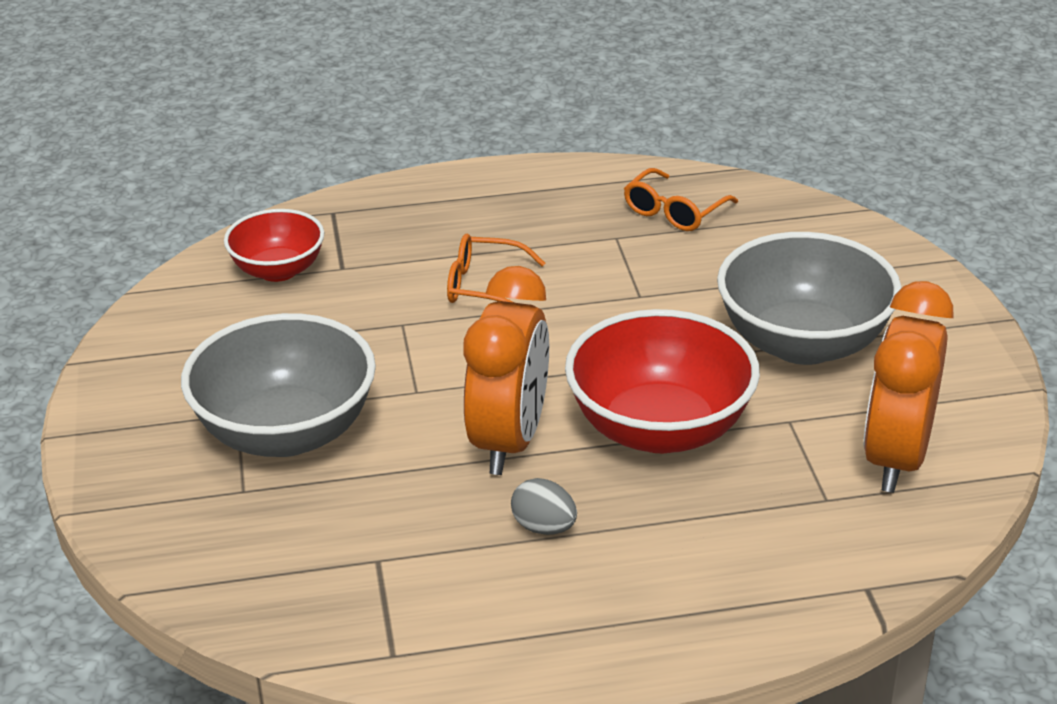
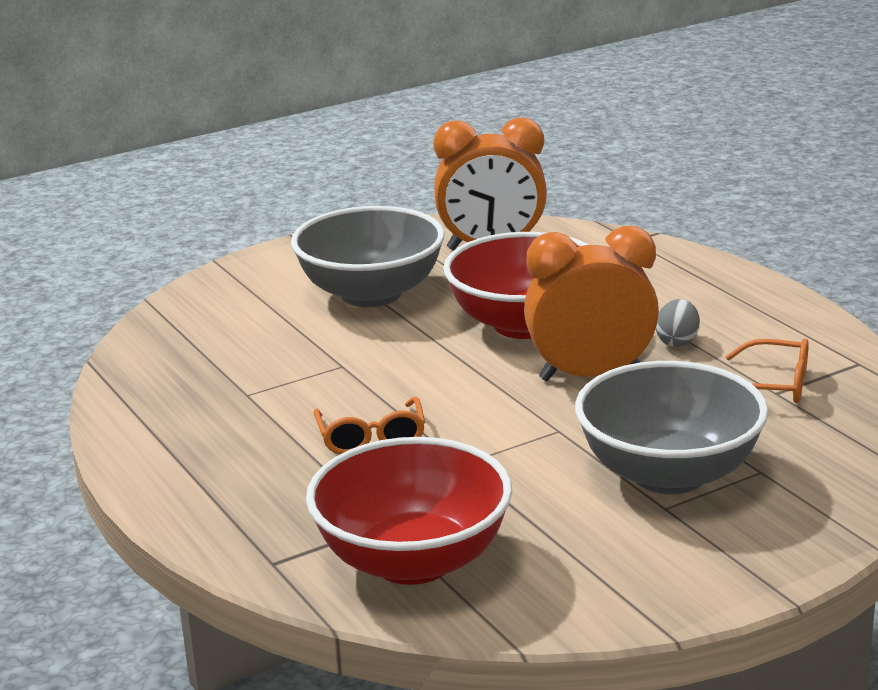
camera: 110 degrees left, 10 degrees down
(278, 270) = (413, 561): red bowl -> red bowl, size x1.69
(674, 212) = (187, 376): orange glasses -> orange glasses (775, 385)

